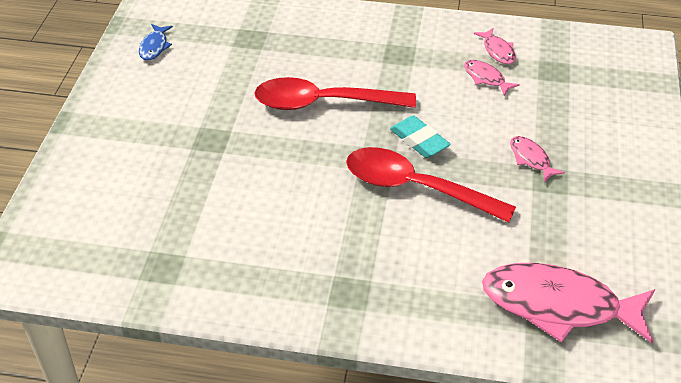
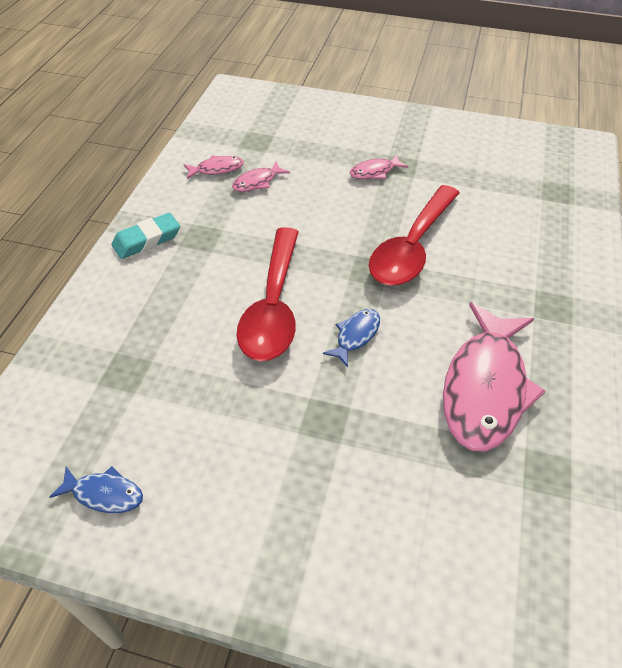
camera: 85 degrees left, 5 degrees up
(296, 153) = (356, 335): none -> blue fish
(419, 141) = (344, 237): turquoise eraser -> turquoise eraser (147, 240)
(558, 305) = (543, 183): pink fish -> pink fish (485, 387)

